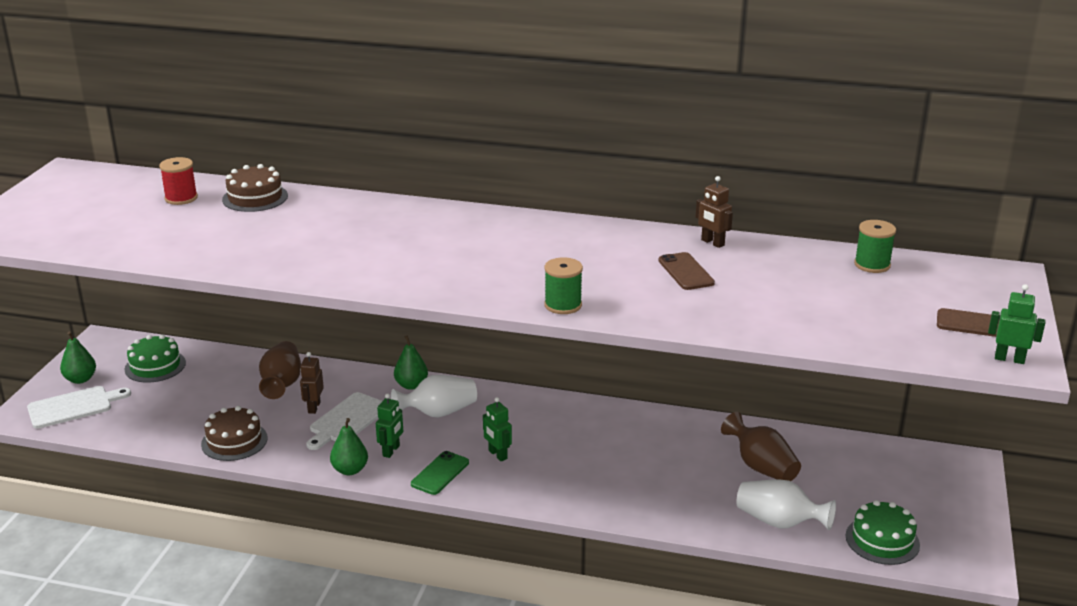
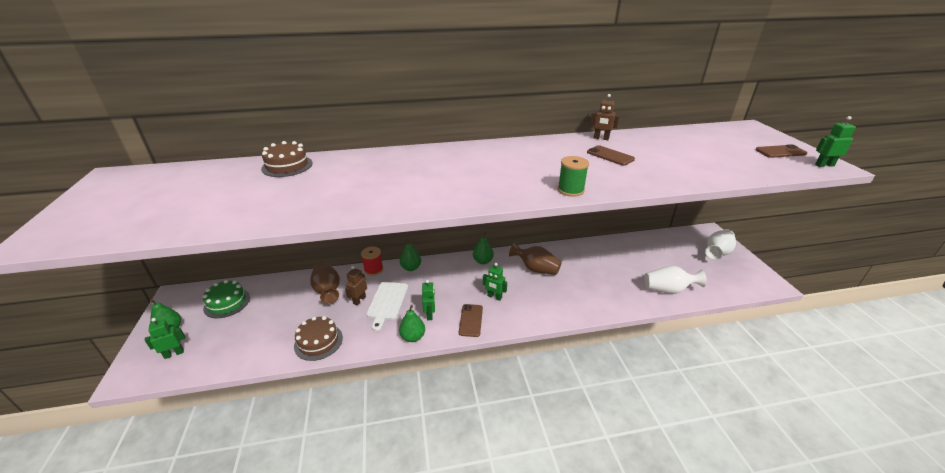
camera: 25 degrees left, 5 degrees up
(74, 407) = (174, 354): white cutting board -> green robot
(181, 198) = (226, 177): red spool -> red spool (373, 270)
(314, 407) = (359, 300): brown robot -> brown robot turned 45 degrees clockwise
(438, 413) = (440, 281): white vase -> white vase (717, 252)
(440, 473) = (470, 320): green phone -> brown phone
(522, 404) = (483, 261): none -> green pear
(761, 467) = (630, 261): brown vase -> brown vase (536, 269)
(872, 265) = (690, 134): green spool -> none
(882, 540) = (720, 283): green cake -> none

